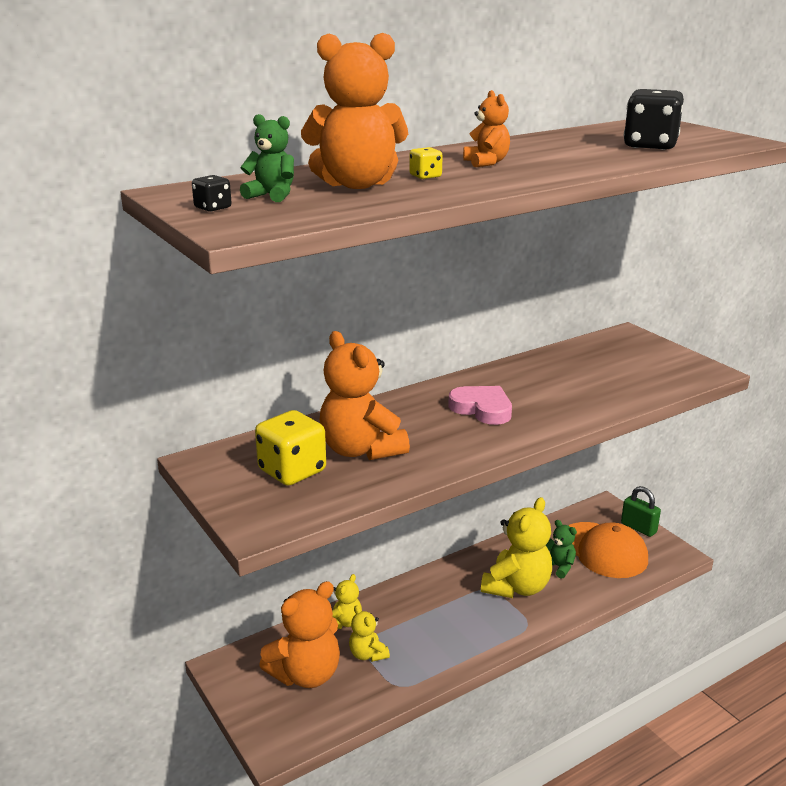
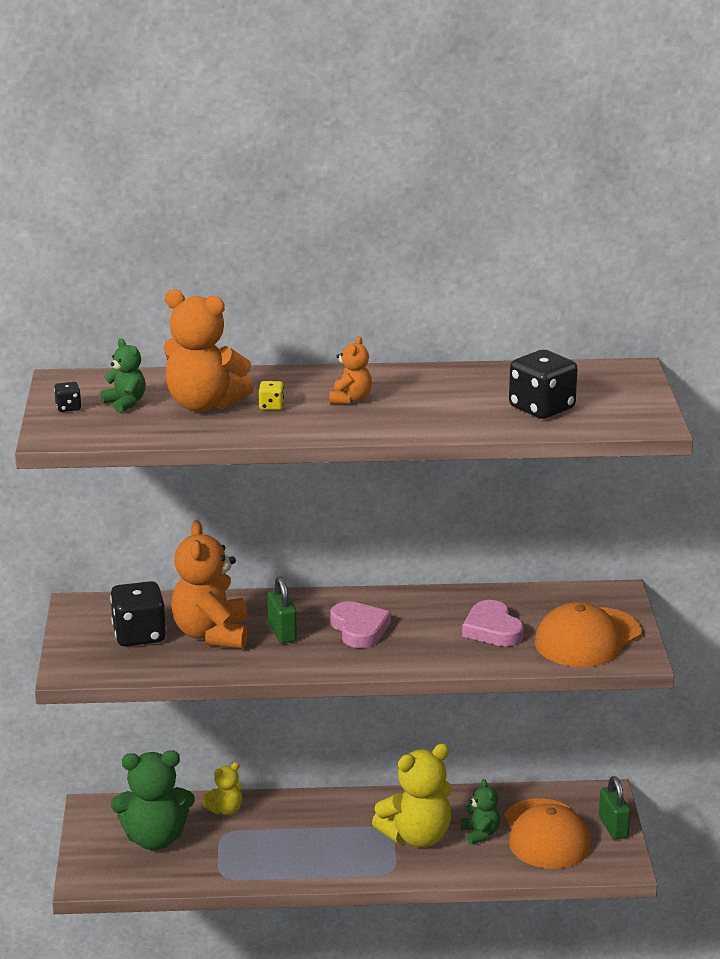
camera: 30 degrees right, 0 degrees up
(292, 471) = (139, 635): yellow dice -> black dice
(306, 674) = (155, 839): orange teddy bear -> green teddy bear
(367, 654) = (220, 843): yellow teddy bear -> none
(422, 430) = (282, 632): none -> green padlock
(582, 380) = (492, 629): none -> pink heart
(657, 368) = (587, 638): none -> orange cap

